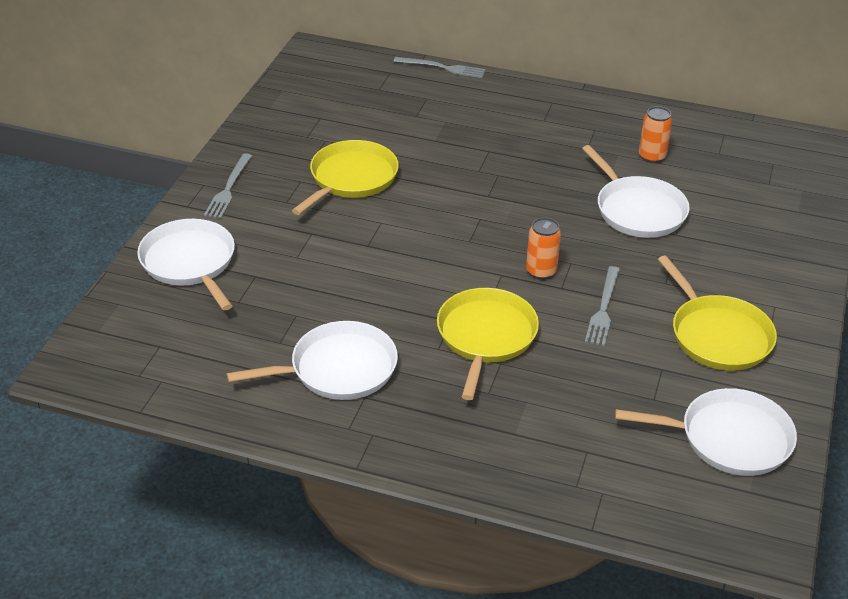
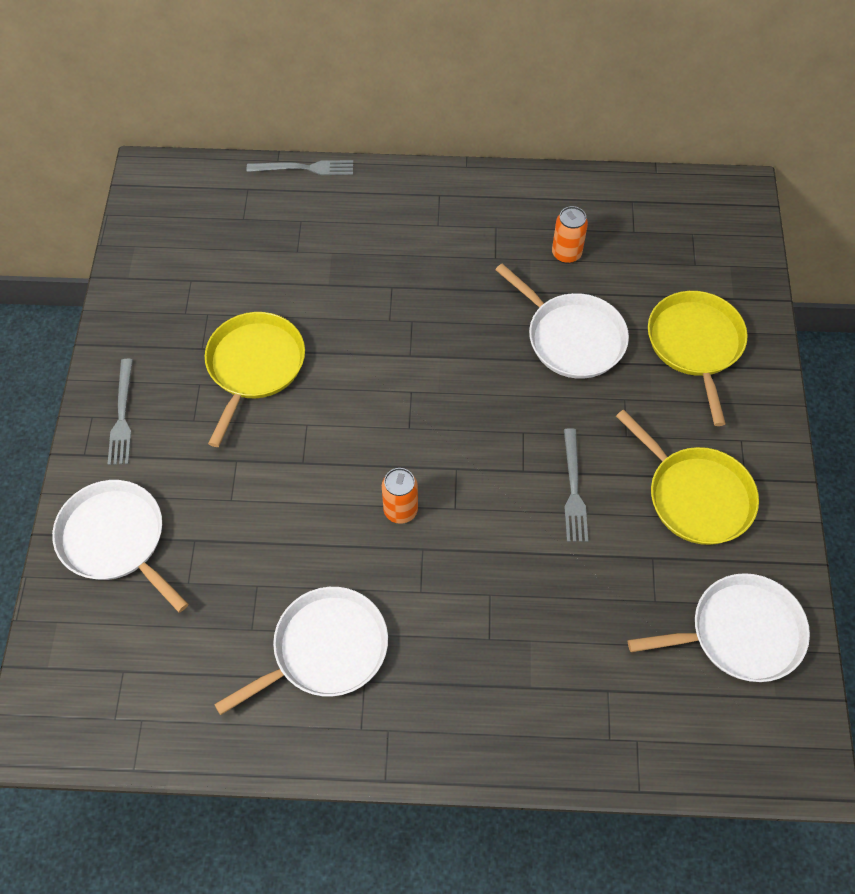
camera: 15 degrees left, 20 degrees up
(485, 337) = (465, 562): yellow pan -> yellow pan (695, 345)
(541, 271) = (496, 453): orange can -> orange can (400, 510)

